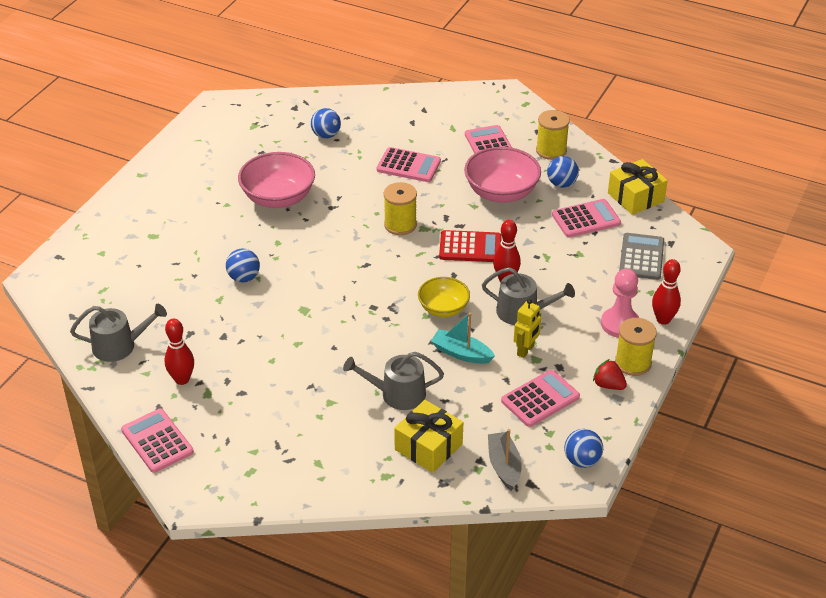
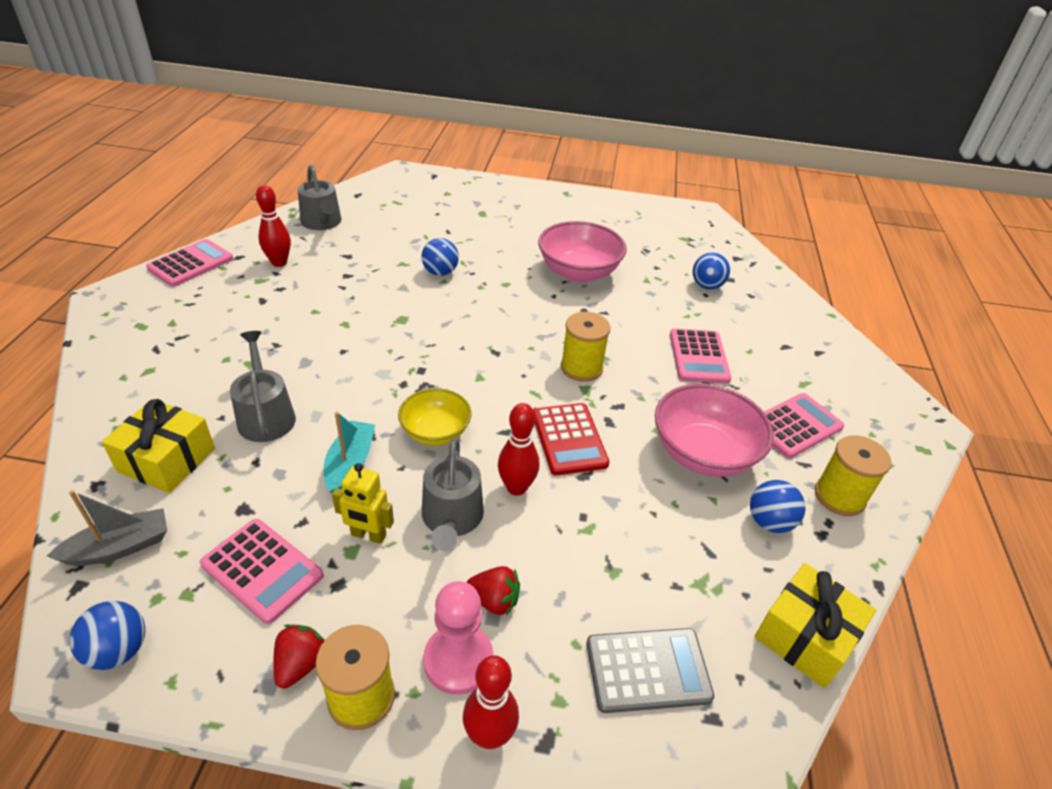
camera: 70 degrees right, 0 degrees up
(586, 219) = (703, 568): pink calculator -> none
(586, 304) = (494, 600): none -> red strawberry

